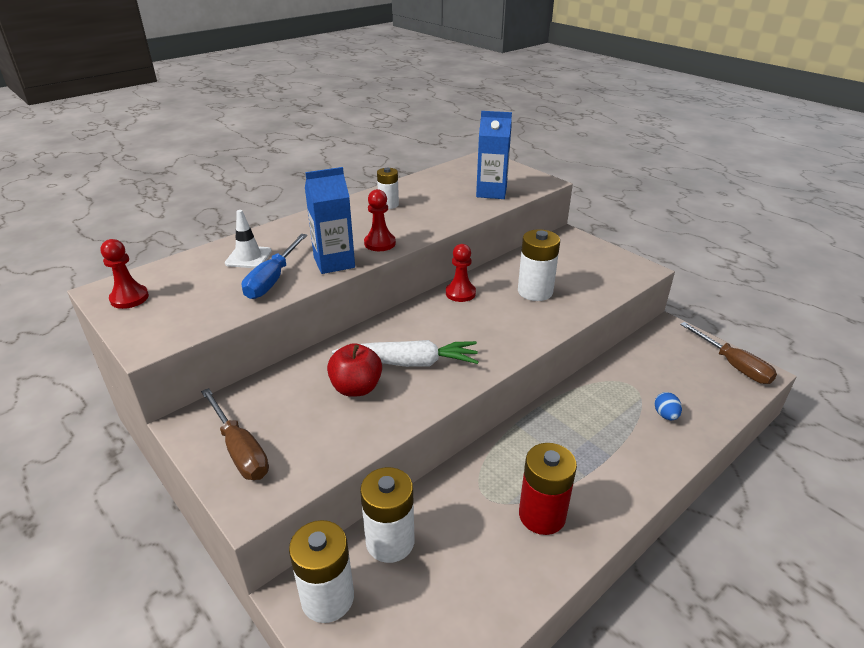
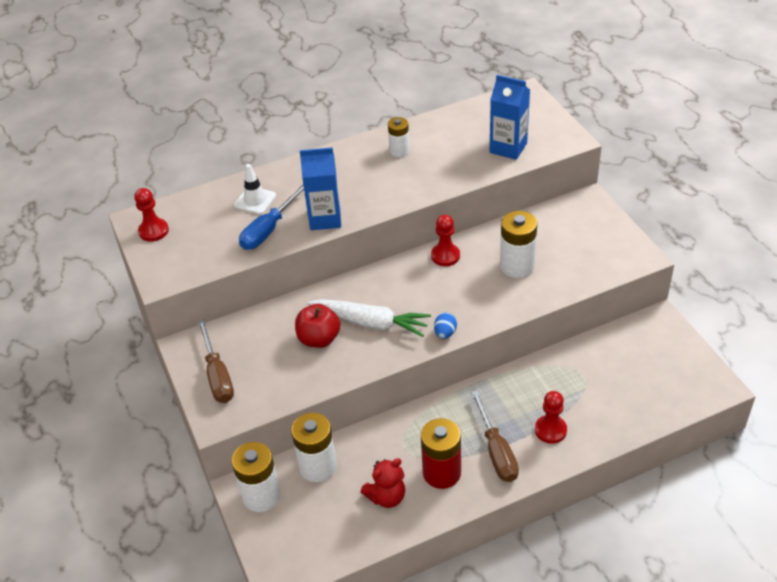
camera: 20 degrees right, 10 degrees up
(380, 243) = (372, 201): red pawn -> red pawn (550, 430)
(490, 560) = (386, 496): none -> red teddy bear
(665, 415) = (596, 410): blue egg -> blue egg (445, 333)
(733, 365) = (697, 373): brown screwdriver -> brown screwdriver (496, 451)

